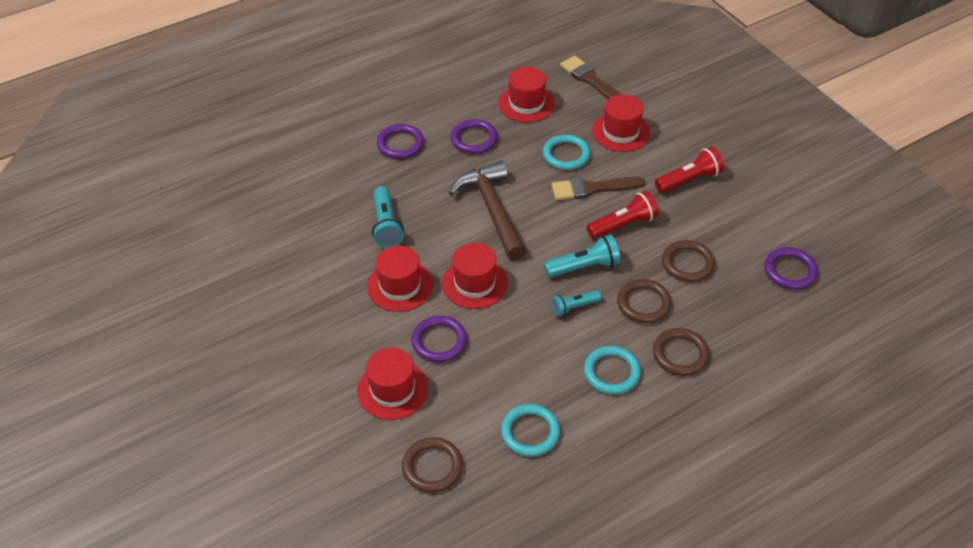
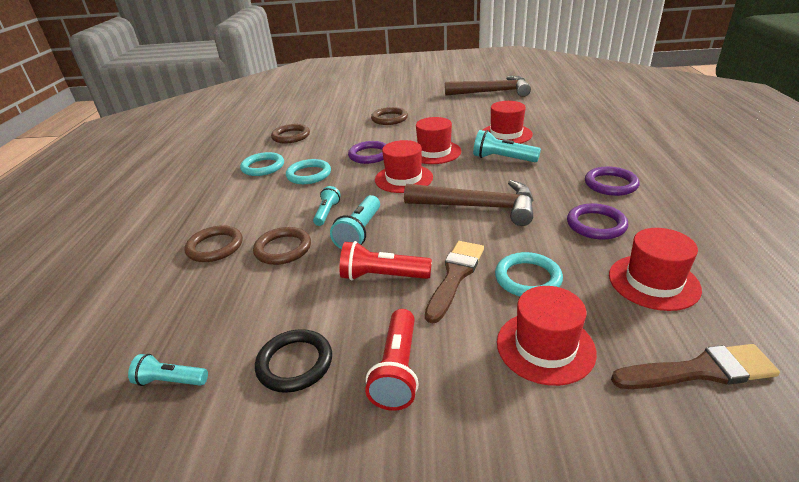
camera: 125 degrees right, 15 degrees down
(166, 308) = (492, 92): none -> brown hammer
(392, 389) = (355, 135): red hat -> red hat (506, 134)
(611, 372) = (252, 209): turquoise ring -> turquoise ring (309, 174)
(623, 225) = (382, 276): red flashlight -> red flashlight turned 90 degrees clockwise
(687, 263) = (286, 298): brown ring -> brown ring (389, 119)
(726, 224) = (295, 363): none -> black ring
(790, 271) = (171, 381): purple ring -> turquoise flashlight

